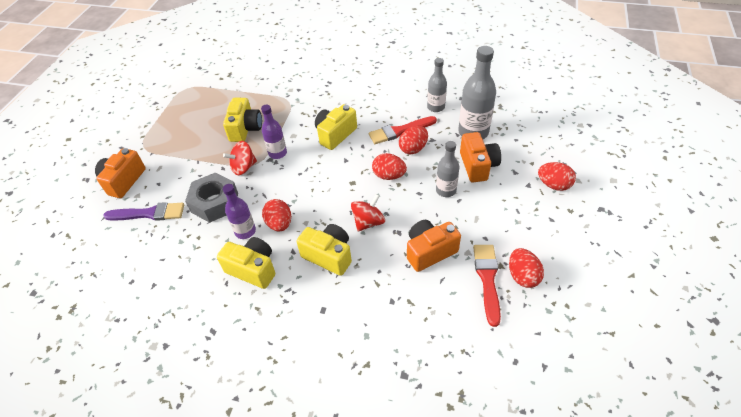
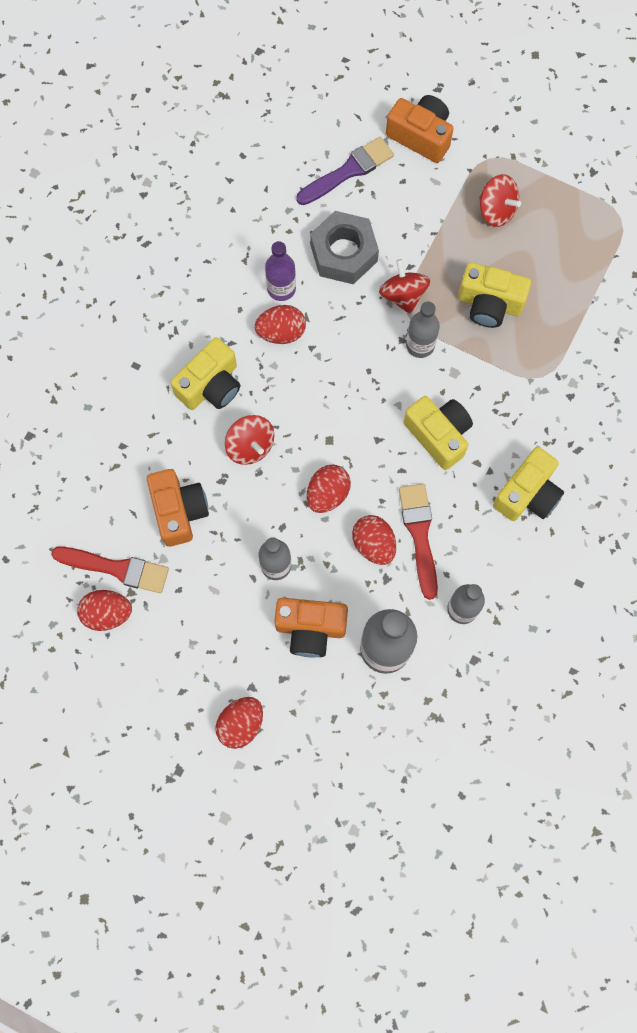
camera: 100 degrees right, 25 degrees up
(149, 213) = (348, 171): purple brush -> purple brush turned 135 degrees counterclockwise
(181, 136) = (496, 210): none -> red spinning top
(253, 269) = (218, 293): yellow camera -> yellow camera (527, 494)
(277, 153) = (420, 345): purple bottle -> grey bottle

